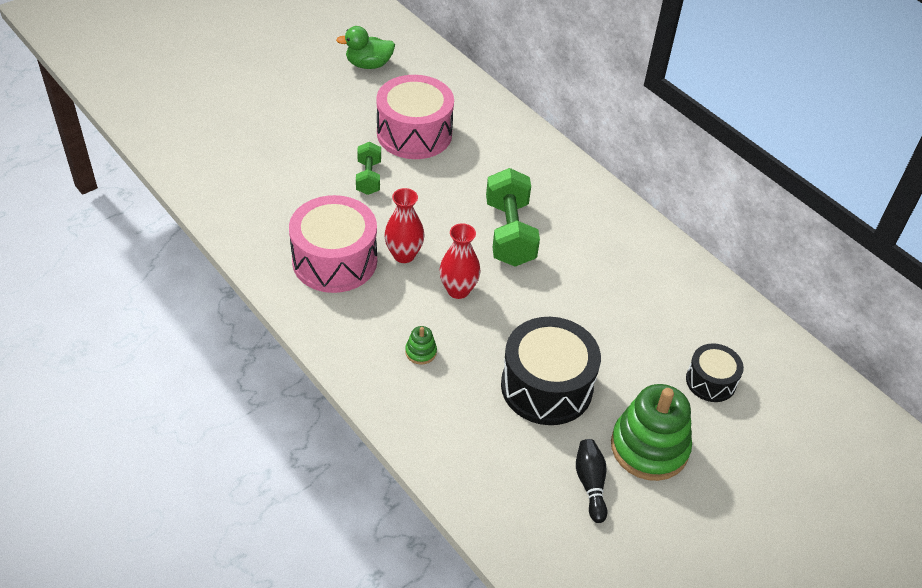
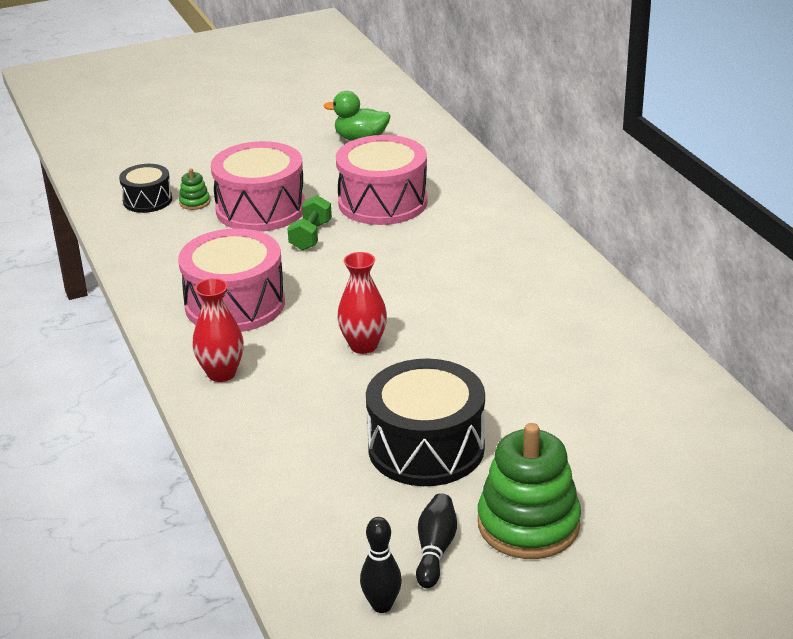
camera: 20 degrees right, 15 degrees down
(313, 152) = (260, 209): none -> pink drum
(404, 255) = (316, 307): red vase -> red vase (221, 373)
(421, 352) = (291, 397): green stacking toy -> green stacking toy (194, 202)
(510, 233) = (451, 301): green dumbbell -> none
(571, 544) = (382, 605): none -> black bowling pin
(710, 381) = (641, 470): black drum -> black drum (147, 200)

